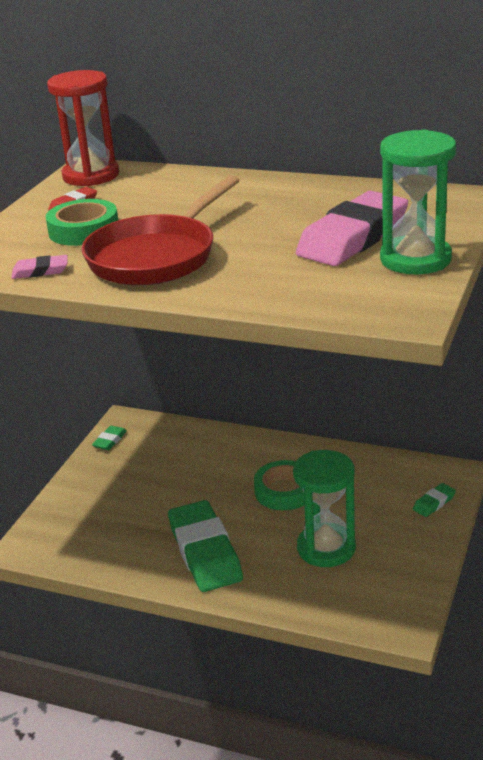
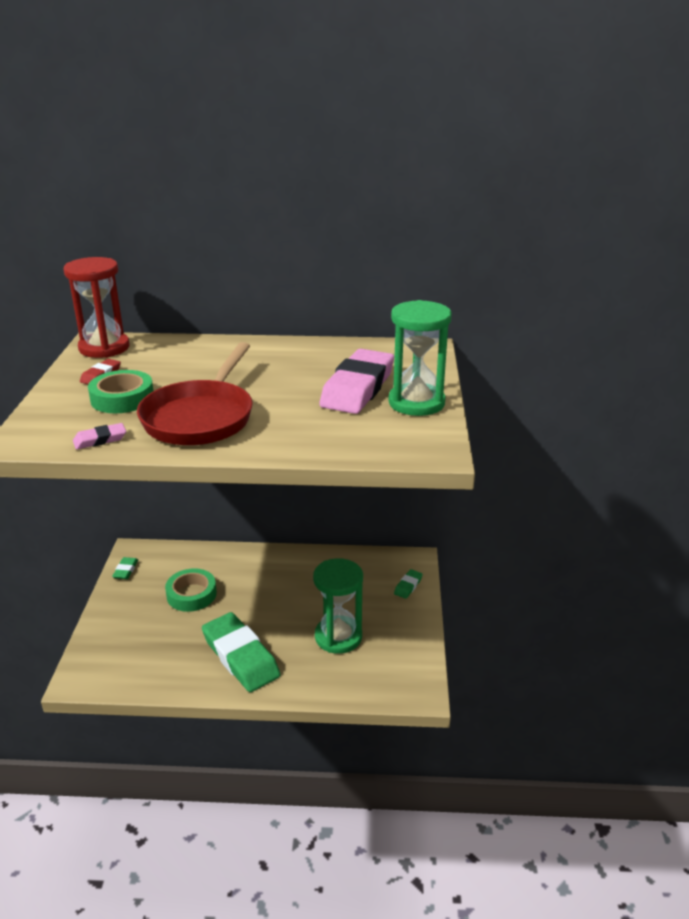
camera: 20 degrees left, 0 degrees up
(284, 491) = (289, 593): green tape -> green tape (191, 594)

